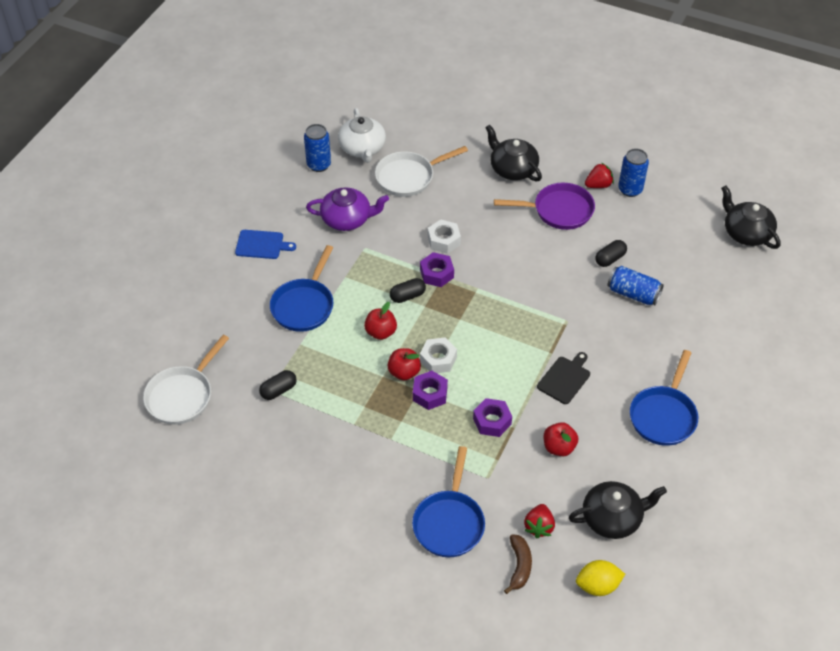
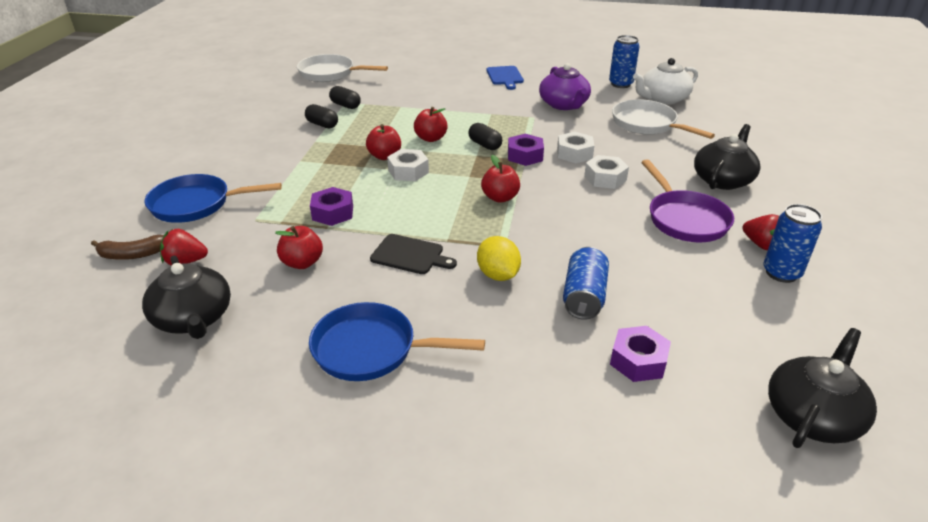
camera: 75 degrees right, 15 degrees down
(304, 305) = (446, 102): blue pan -> none
(430, 394) = (361, 173): purple nut -> purple nut (638, 361)
(489, 234) = (605, 178): none -> white nut
(500, 307) = (500, 198): none -> red apple
(597, 585) = (91, 317): yellow lemon -> yellow lemon (498, 275)
(610, 259) = (634, 269): black capsule -> black capsule (322, 124)

